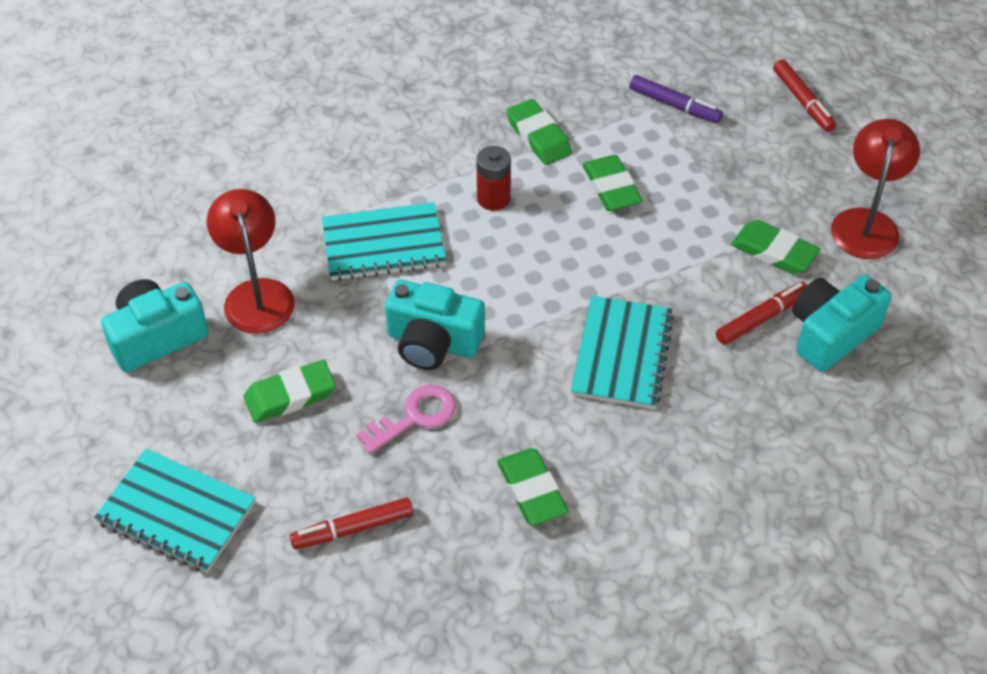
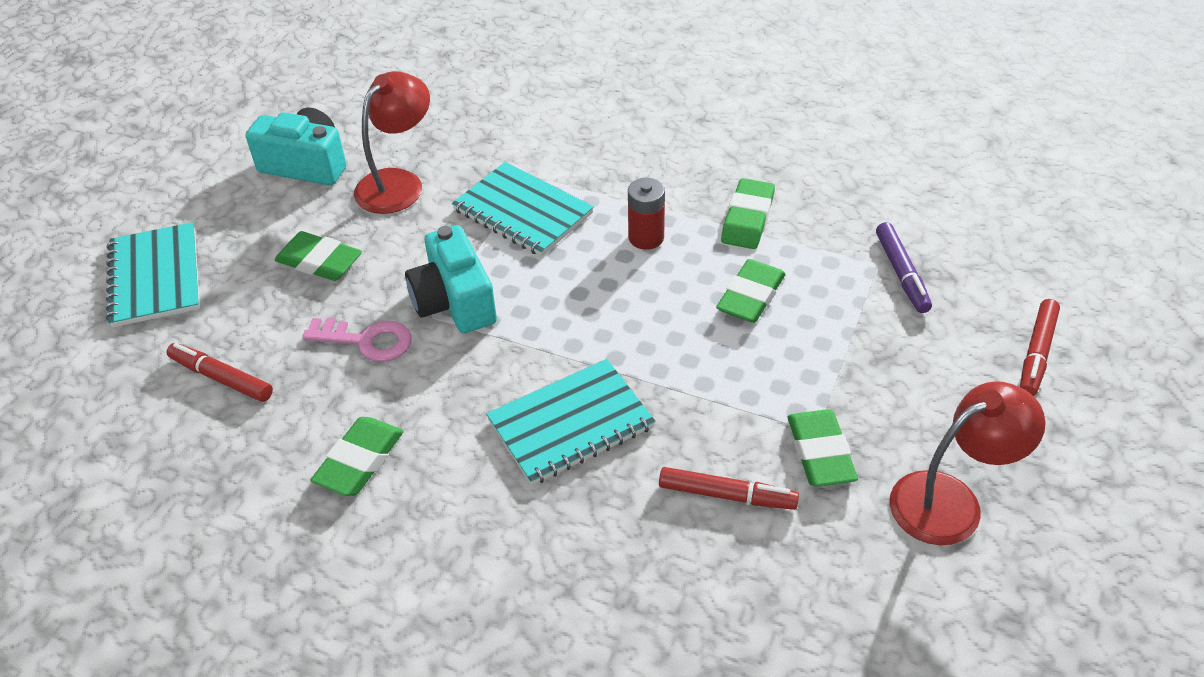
camera: 50 degrees right, 5 degrees down
(831, 334) = (771, 563): turquoise camera -> none

